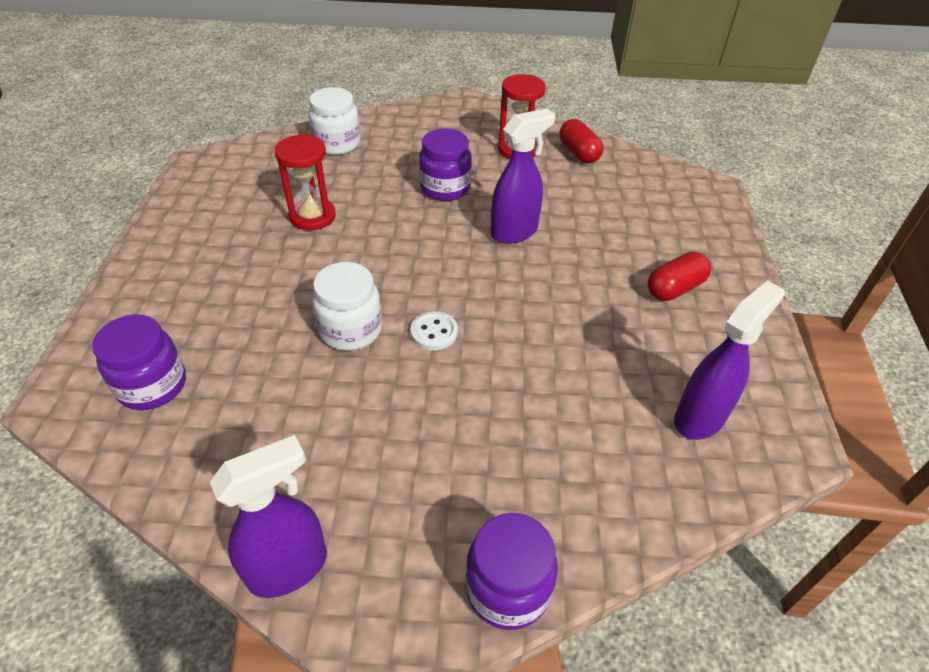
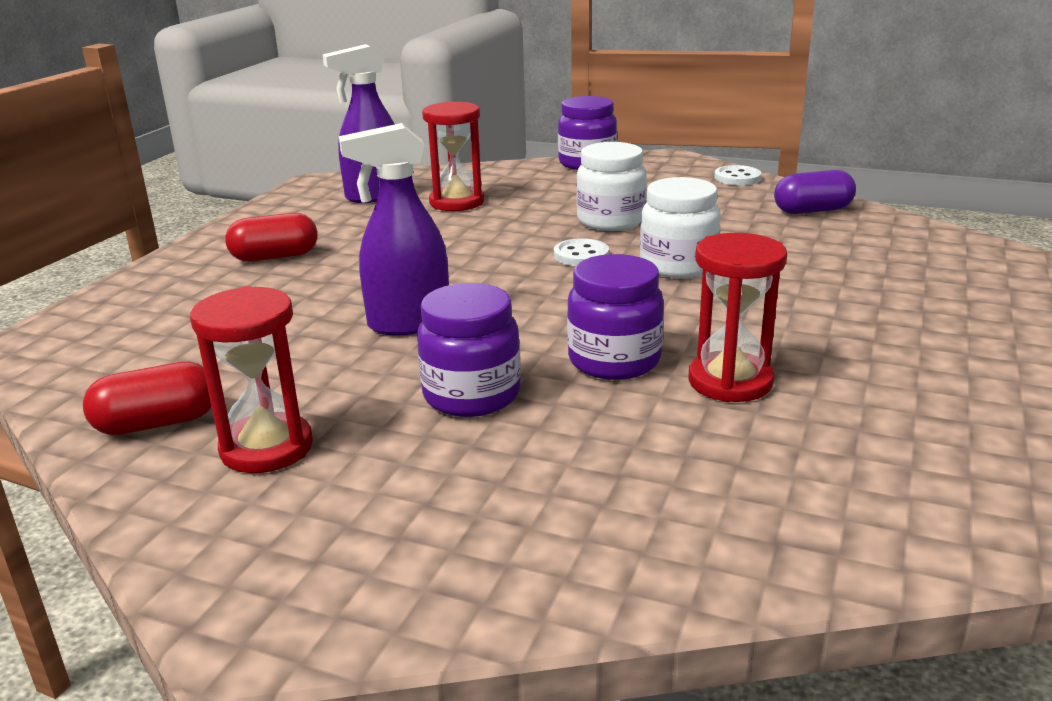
camera: 160 degrees left, 20 degrees down
(152, 385) = (901, 252): purple jar -> purple jar (614, 361)
(211, 469) = (812, 211): none -> purple capsule
(289, 568) = (737, 178): purple spray bottle -> white button
(337, 144) = (672, 526): white jar -> white jar (610, 221)
(578, 153) = (157, 423): red capsule -> red capsule turned 75 degrees clockwise
(602, 419) = (457, 202): none -> red hourglass

